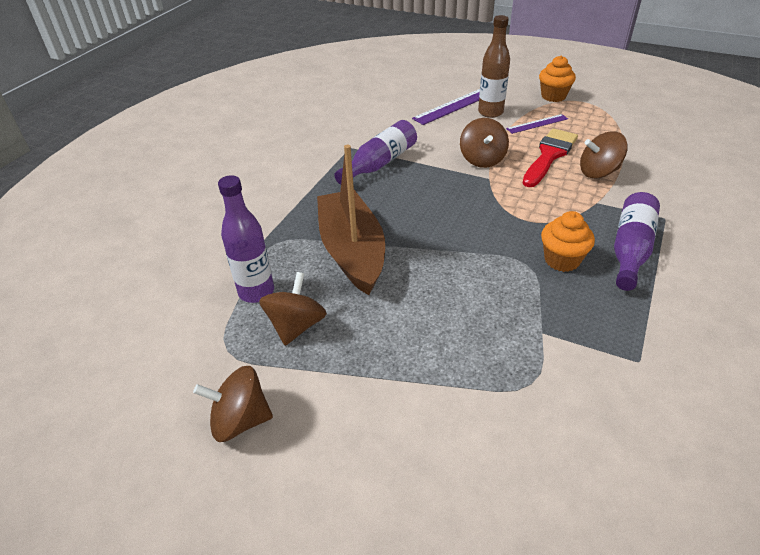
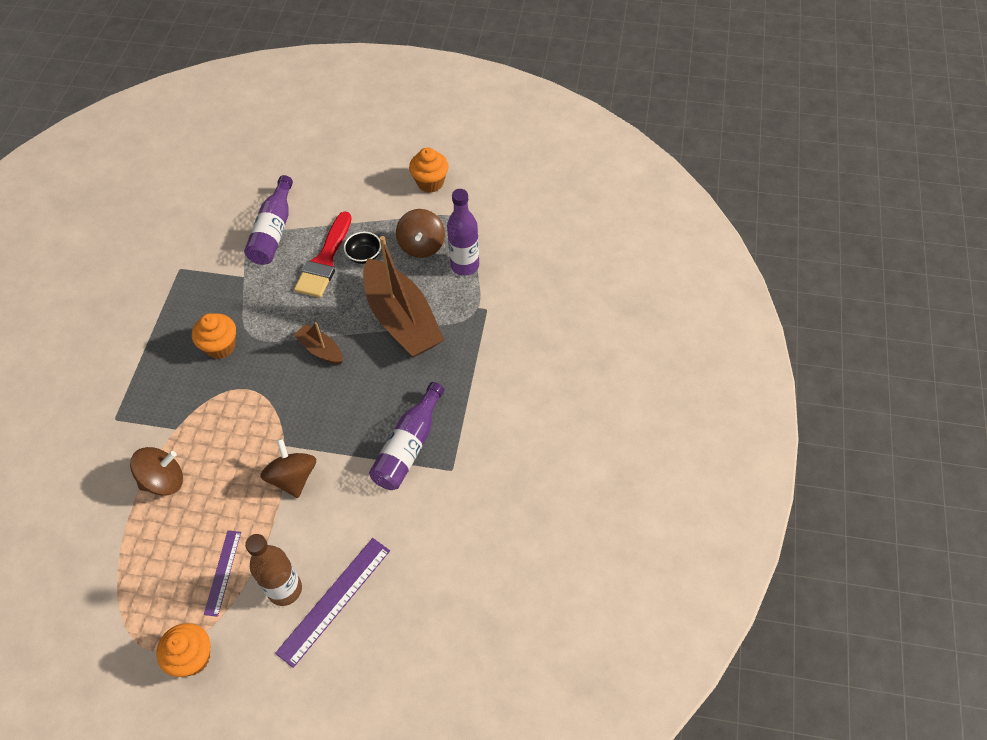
camera: 165 degrees right, 15 degrees up
(240, 420) = (430, 182): brown spinning top -> orange cupcake
(375, 328) = (364, 255): none -> black bowl
(447, 239) = (320, 349): none -> brown boat
(537, 124) = (223, 572): purple ruler -> purple ruler turned 45 degrees counterclockwise
(549, 155) = (214, 502): red brush -> red brush (325, 260)
(630, 249) = (158, 371): purple bottle -> purple bottle (273, 231)

